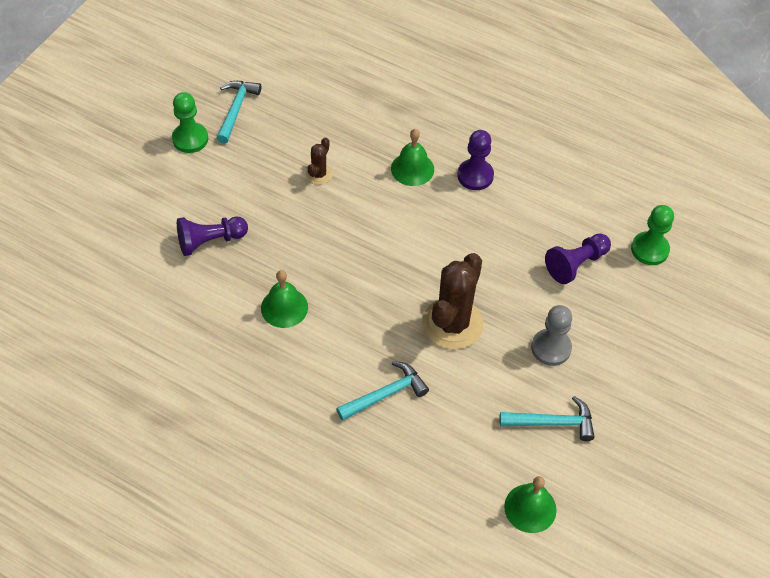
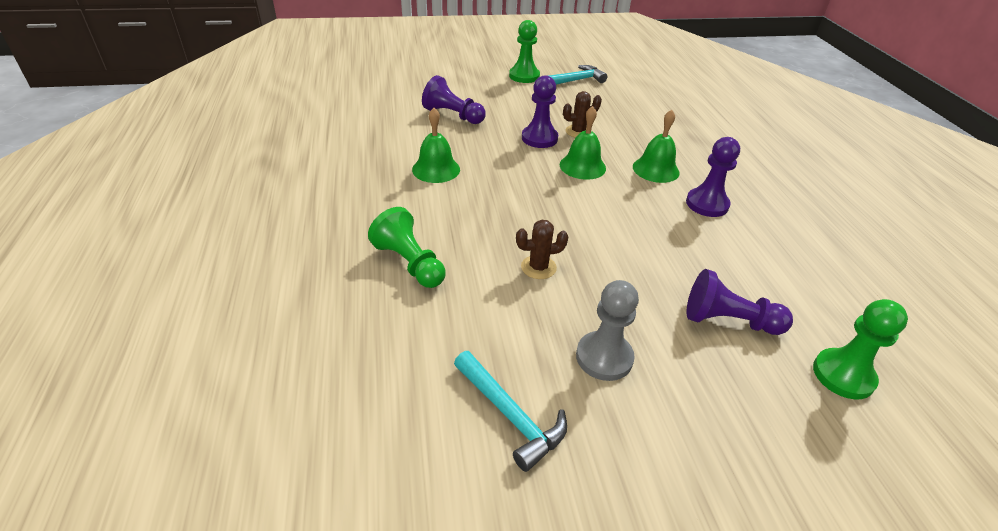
camera: 50 degrees right, 15 degrees down
(304, 207) = (539, 138): none -> purple pawn
(385, 394) = (410, 263): turquoise hammer -> green pawn
(452, 324) = (538, 267): brown cactus -> brown cactus, size x0.48
(530, 508) = (367, 463): green bell -> green bell (582, 166)

